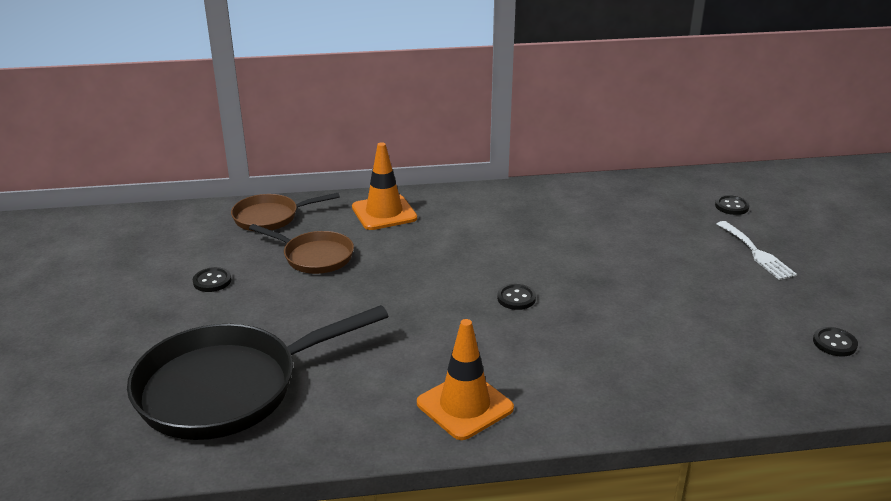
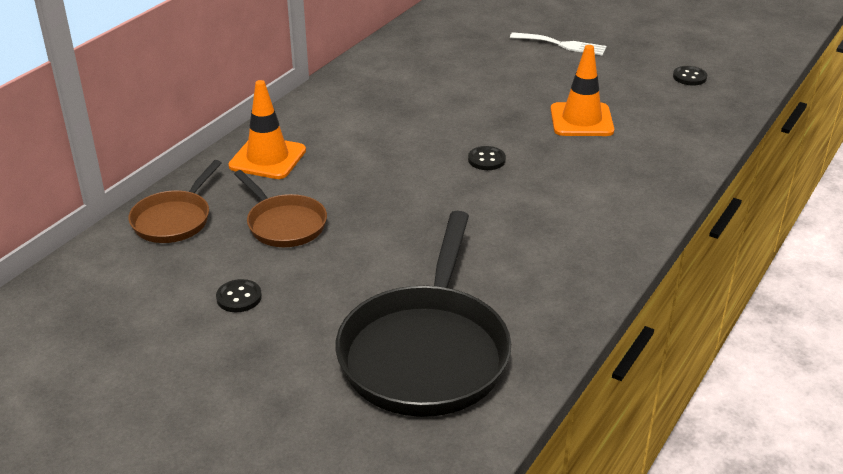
camera: 50 degrees left, 5 degrees up
(314, 256) = (284, 224): brown pan -> brown pan turned 75 degrees clockwise
(465, 406) = (589, 245): orange traffic cone -> orange traffic cone (581, 120)
(731, 206) = (495, 21): black button -> none

